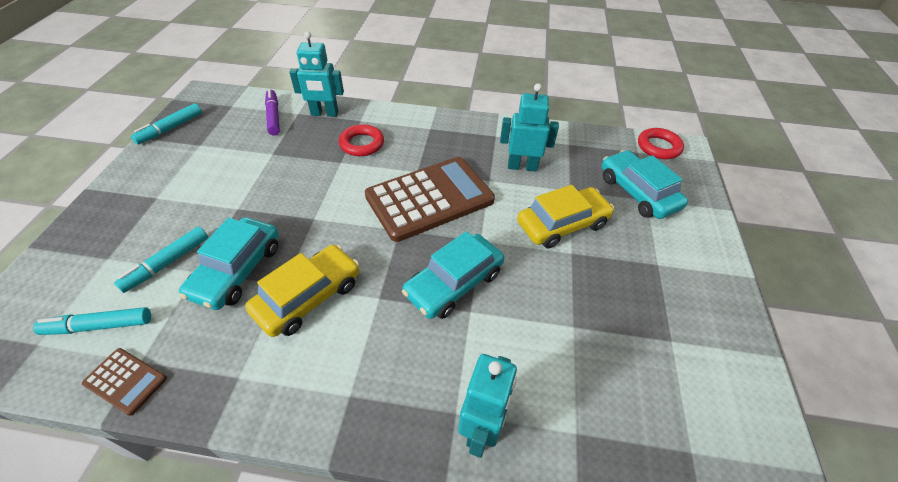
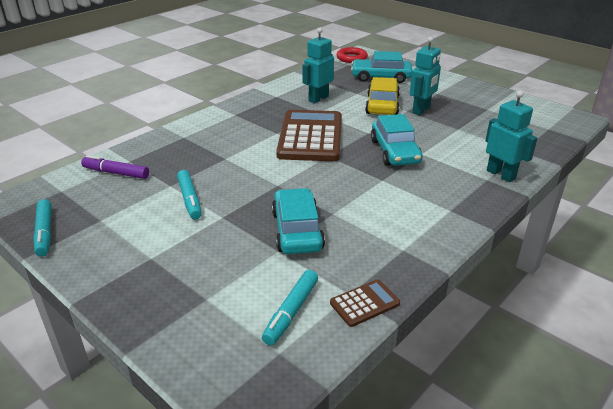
camera: 55 degrees left, 15 degrees down
(167, 263) = (251, 264): turquoise marker -> turquoise marker (189, 199)
(237, 270) = (297, 230): turquoise car -> turquoise car turned 150 degrees counterclockwise
(308, 297) = (356, 205): yellow car -> none
(324, 113) = (150, 149): turquoise robot -> turquoise robot (421, 110)
(362, 144) = (215, 144): red ring -> none

